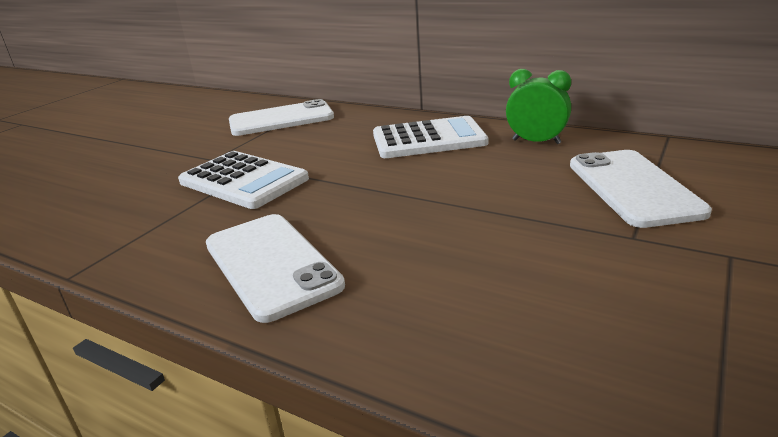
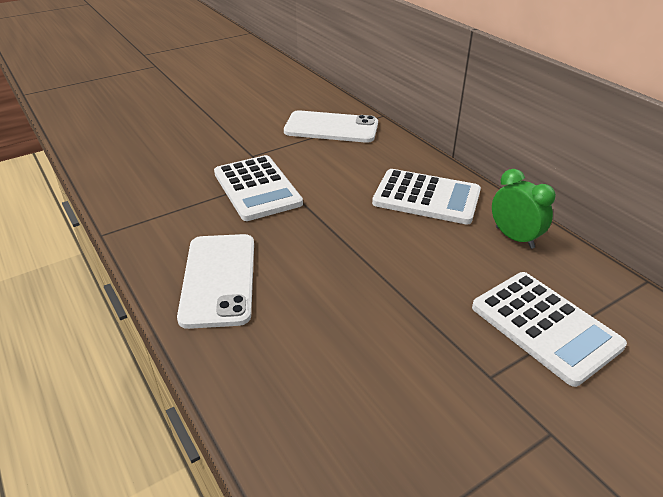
camera: 25 degrees right, 10 degrees up
(632, 187) = (545, 326): white phone -> white calculator

